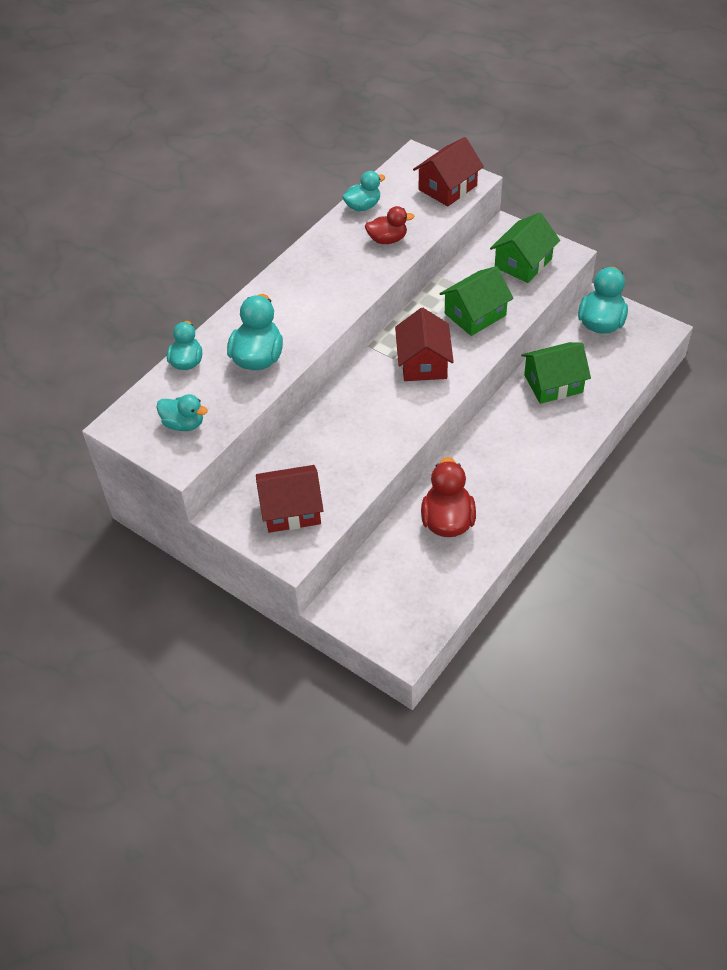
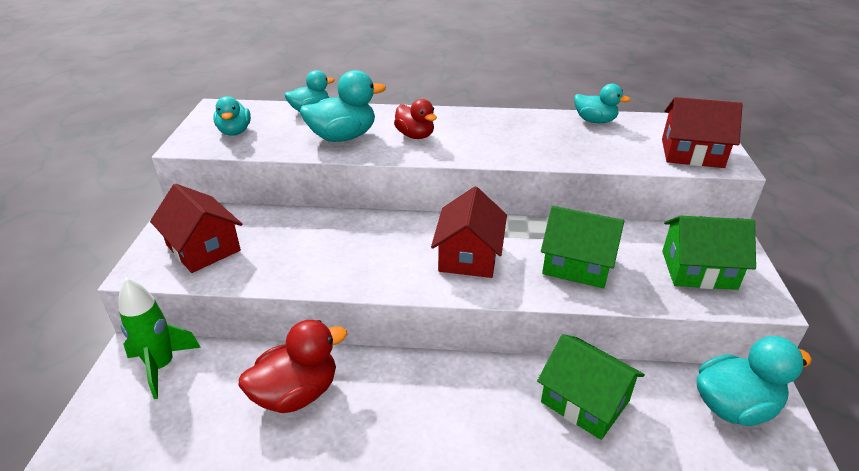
camera: 55 degrees right, 15 degrees down
(365, 591) = (162, 366): none -> green rocket
(387, 239) = (571, 146): red duck -> red duck (415, 136)
(423, 362) = (469, 256): red house -> red house turned 45 degrees counterclockwise

